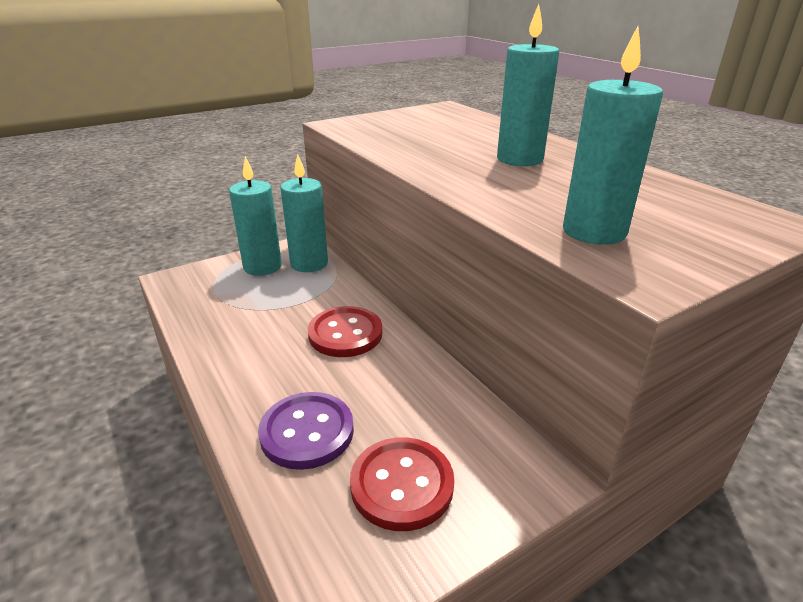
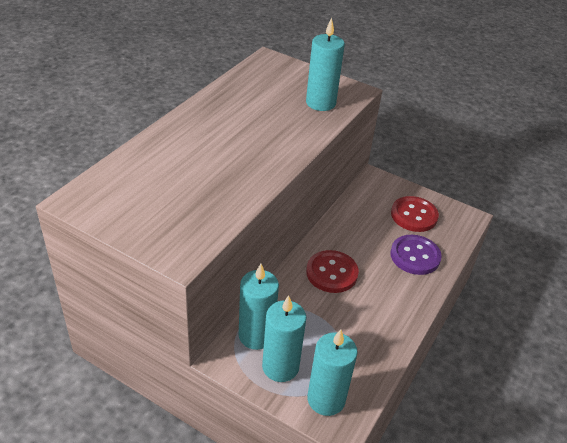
camera: 120 degrees left, 10 degrees up
(519, 159) = (224, 135): turquoise candle -> turquoise candle (326, 399)

